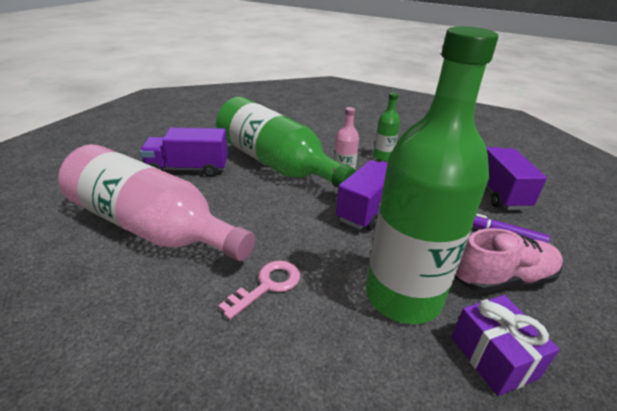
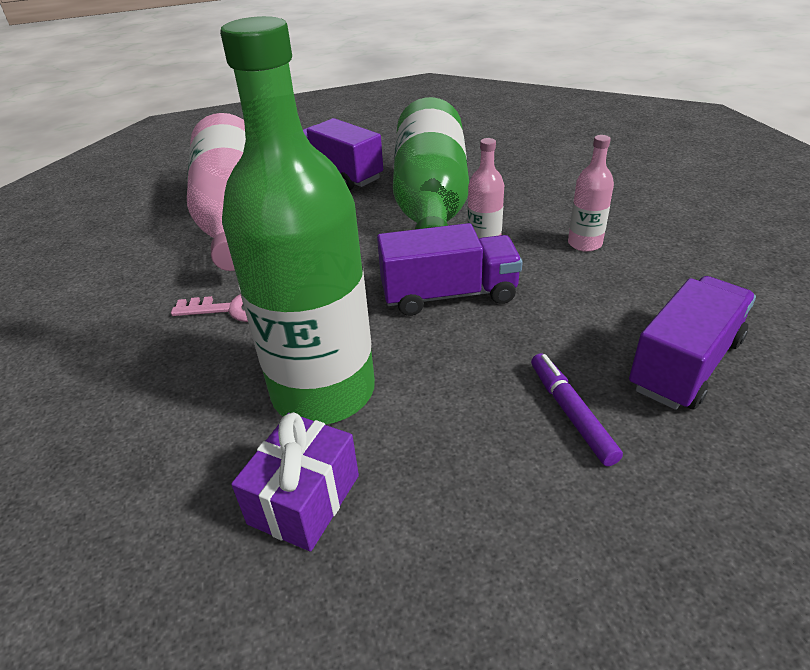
camera: 50 degrees right, 5 degrees up
(383, 157) = (584, 243): green bottle -> pink bottle
(502, 279) = (464, 453): pink shoe -> none

